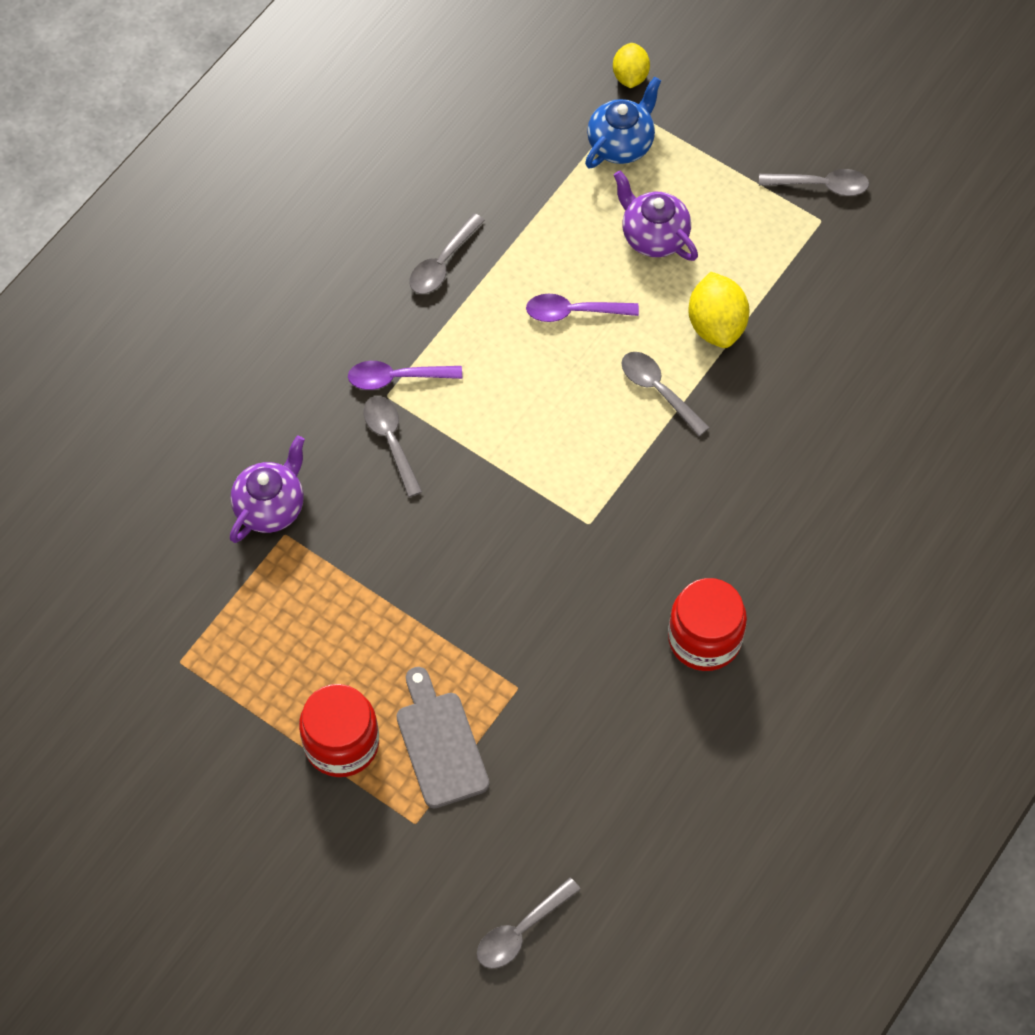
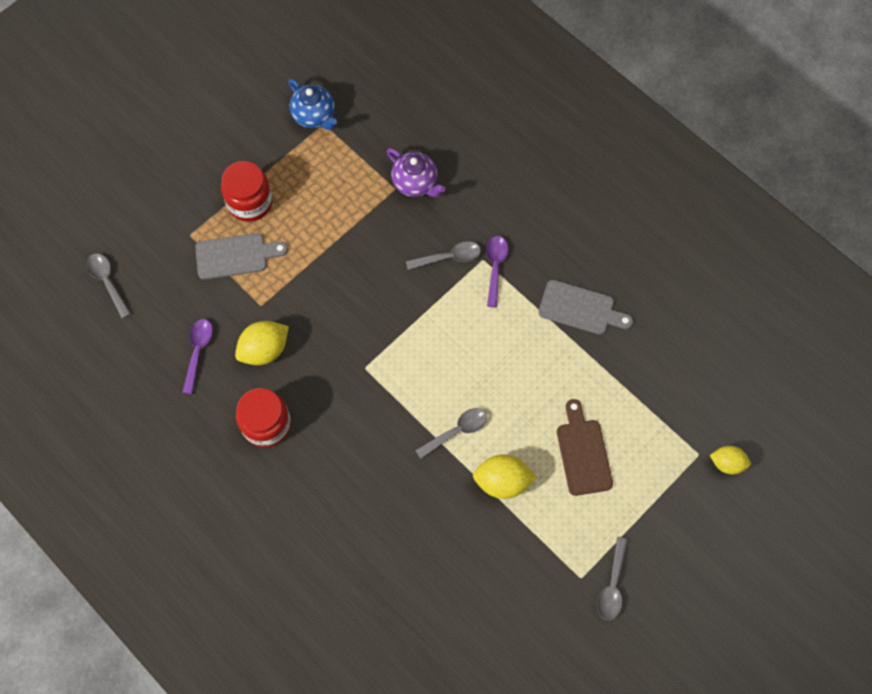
camera: 100 degrees right, 5 degrees up
(442, 263) = (580, 308): grey spoon -> grey cutting board
(573, 312) = (528, 387): purple spoon -> purple spoon (198, 352)
(589, 666) = (264, 350): none -> yellow lemon
(621, 144) = (666, 445): blue teapot -> blue teapot (314, 116)
(653, 236) = (583, 453): purple teapot -> brown cutting board

